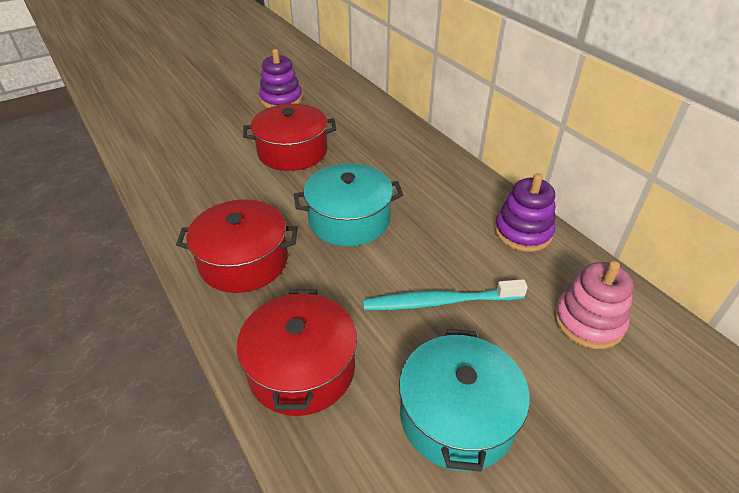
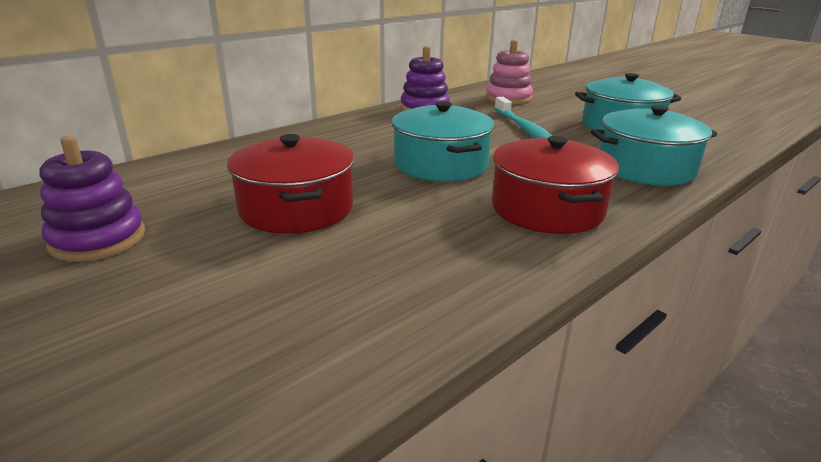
camera: 100 degrees left, 15 degrees down
(302, 369) = (645, 168): red pot -> turquoise pot

